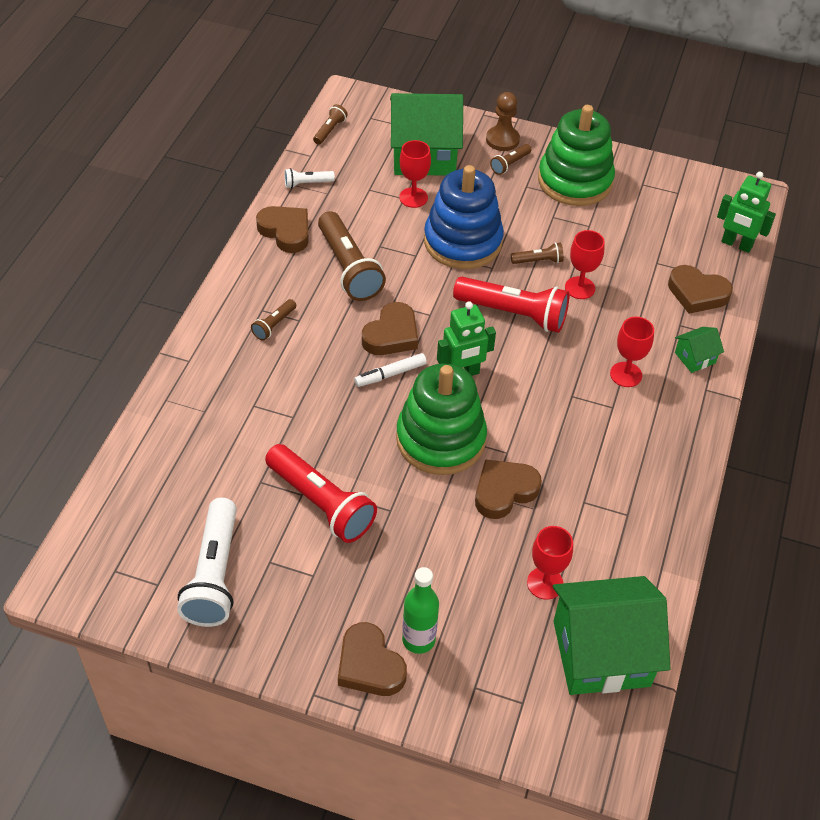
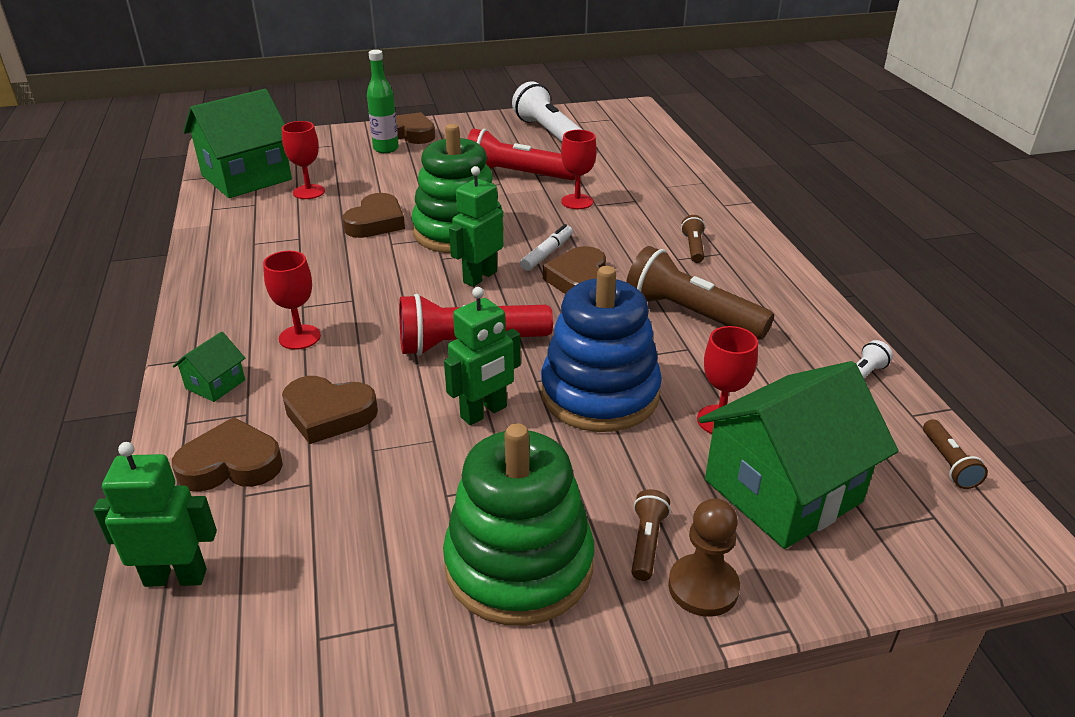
camera: 150 degrees right, 15 degrees down
(286, 231) = (800, 320): brown heart -> brown heart (328, 414)
(538, 261) = (484, 412): brown flashlight -> green robot
(580, 288) = (406, 403): red goblet -> red goblet (577, 202)

